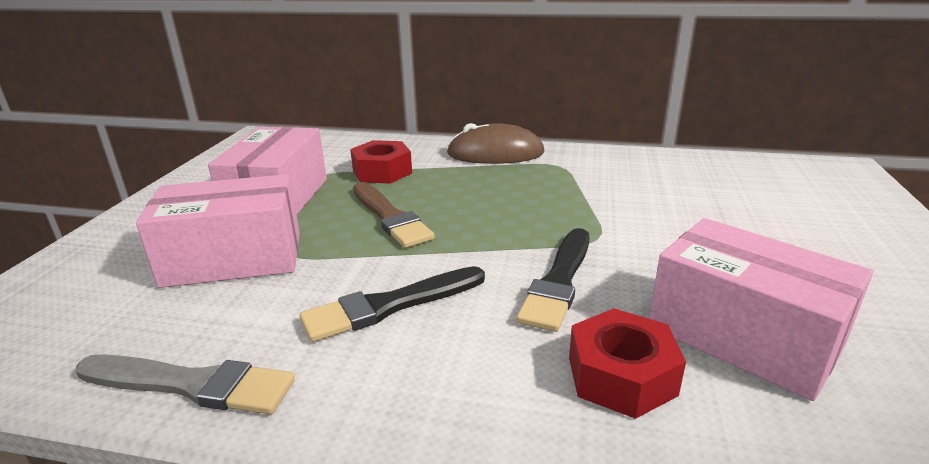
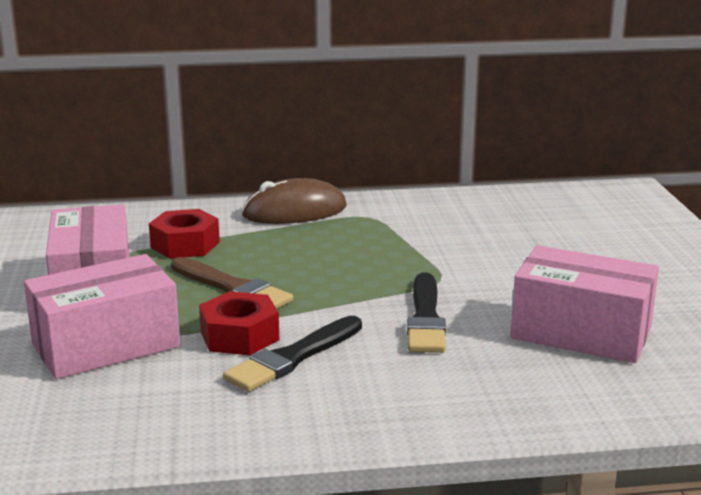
camera: 20 degrees left, 5 degrees down
(192, 384) = (172, 435): grey brush -> none
(621, 375) = (504, 371): red nut -> red nut (239, 336)

